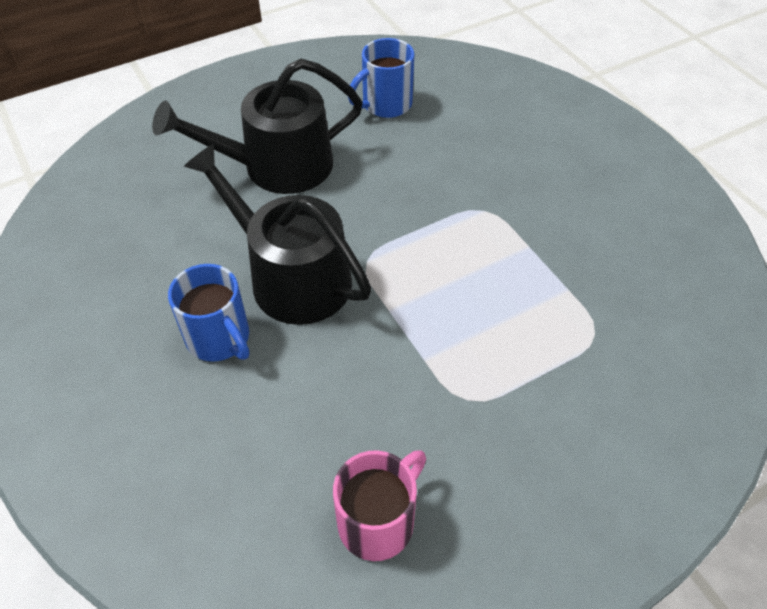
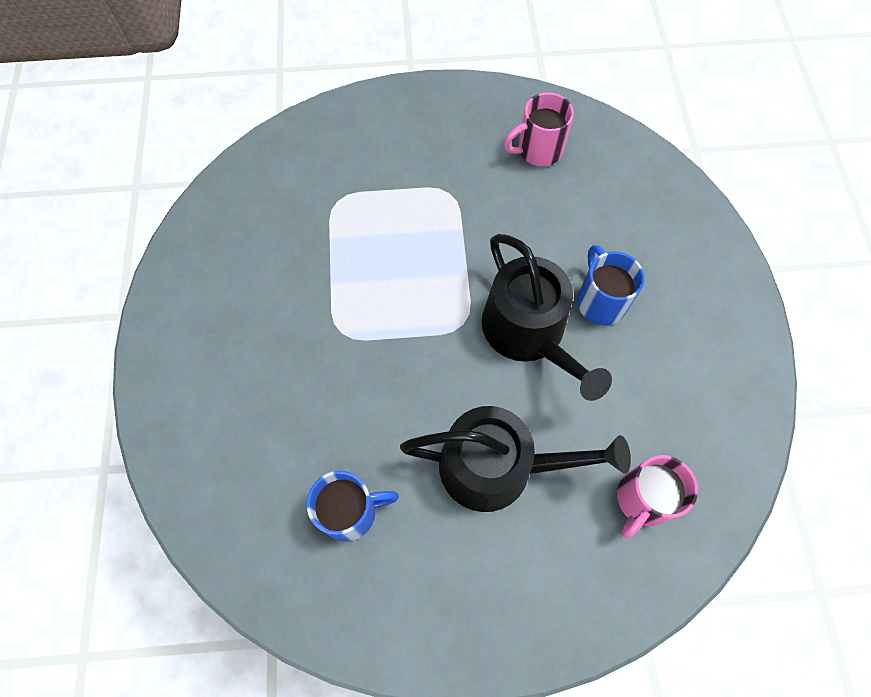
camera: 155 degrees left, 15 degrees up
(136, 186) = (642, 500): none -> pink mug

